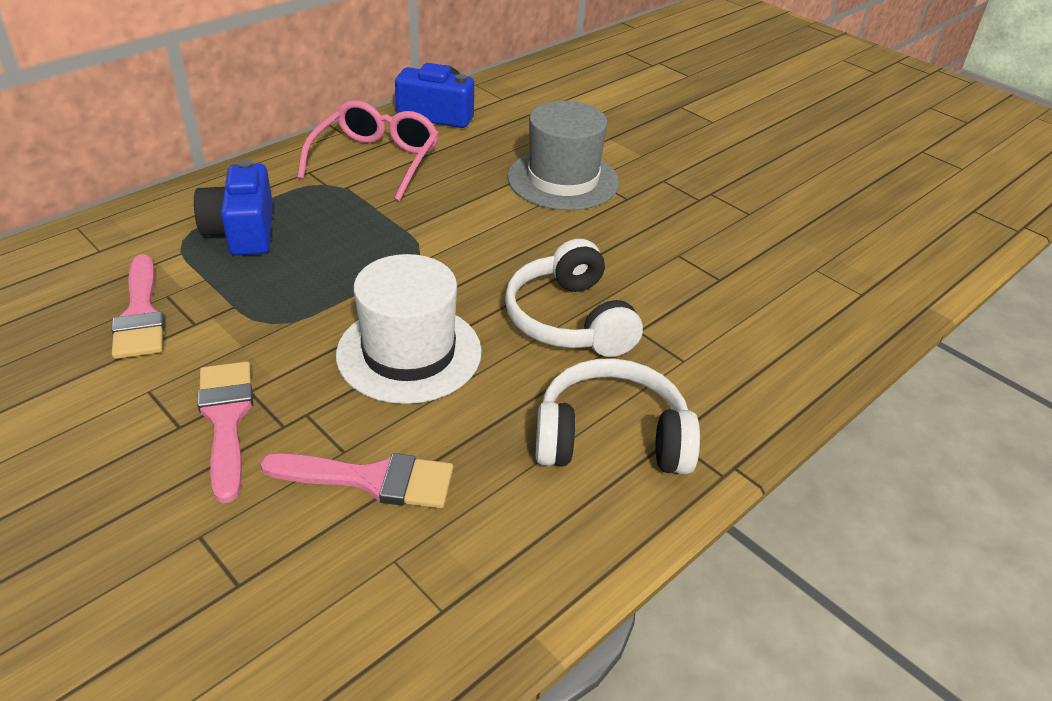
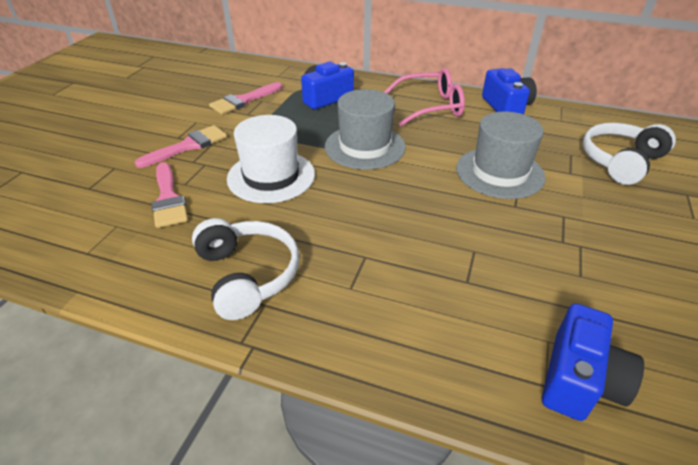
camera: 65 degrees right, 0 degrees up
(417, 247) = (365, 147): none -> grey hat
(570, 319) = (349, 223): white headphones -> white headphones (620, 161)
(863, 274) = (579, 380): none -> blue camera

